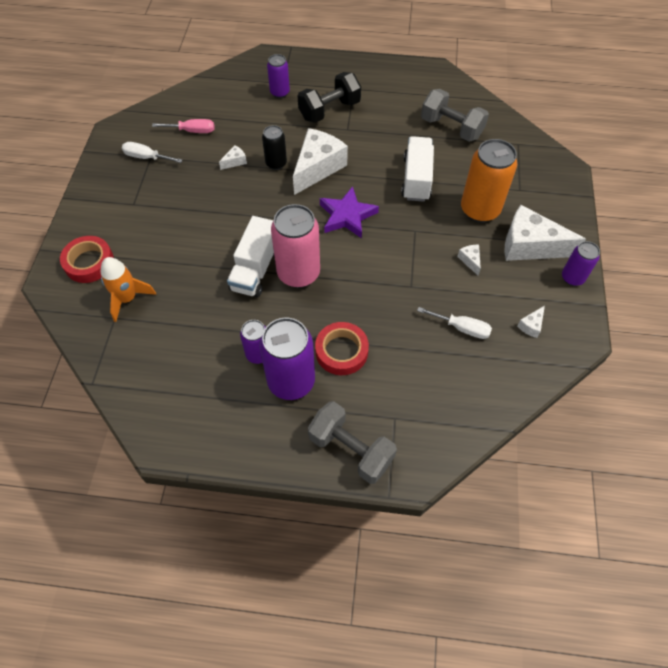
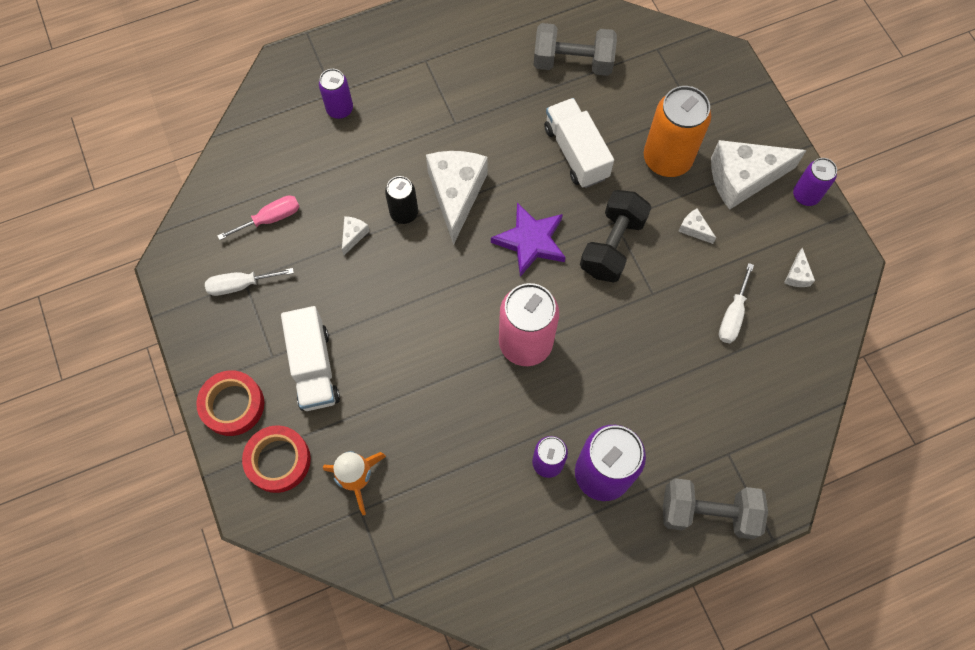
camera: 30 degrees left, 10 degrees up
(256, 269) = (475, 363): white truck -> white truck (314, 367)
(329, 110) = (417, 106): black dumbbell -> black dumbbell (612, 245)
(341, 351) = (630, 410): red tape -> red tape (233, 405)
(461, 328) = (732, 315): white screwdriver -> white screwdriver turned 120 degrees clockwise

